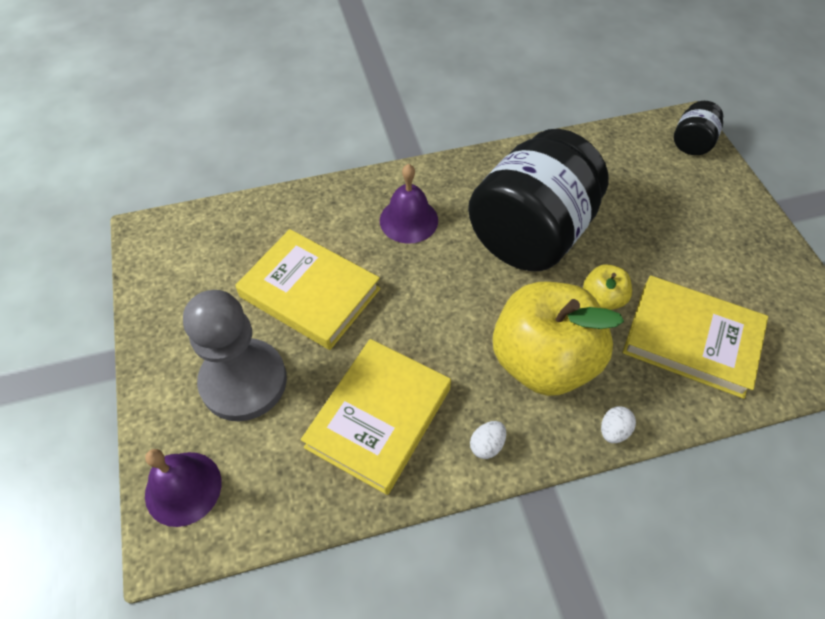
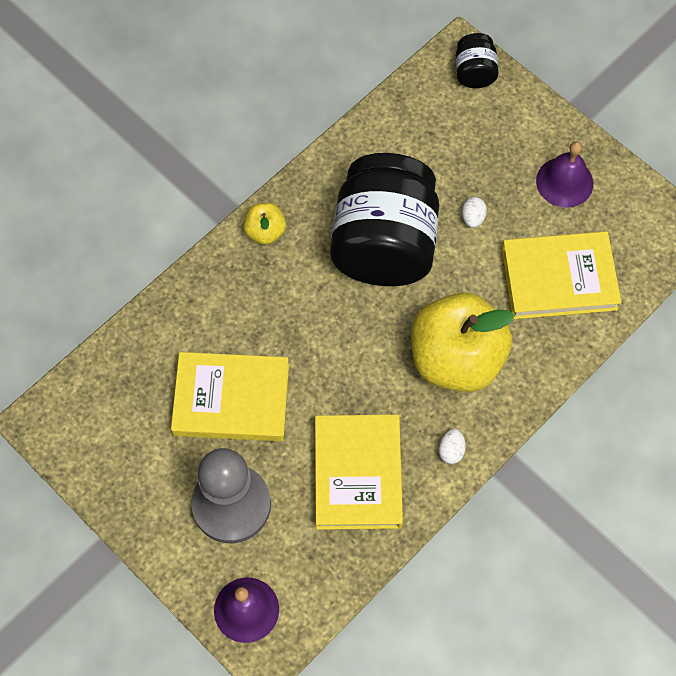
camera: 30 degrees left, 10 degrees up
(408, 220) = (271, 284): purple bell -> purple bell (564, 182)
(602, 299) = (474, 277): yellow apple -> yellow apple (265, 231)
(613, 431) = (536, 388): white egg -> white egg (472, 218)

